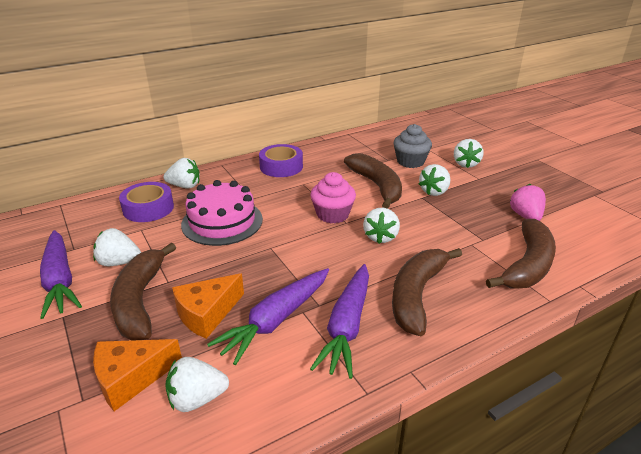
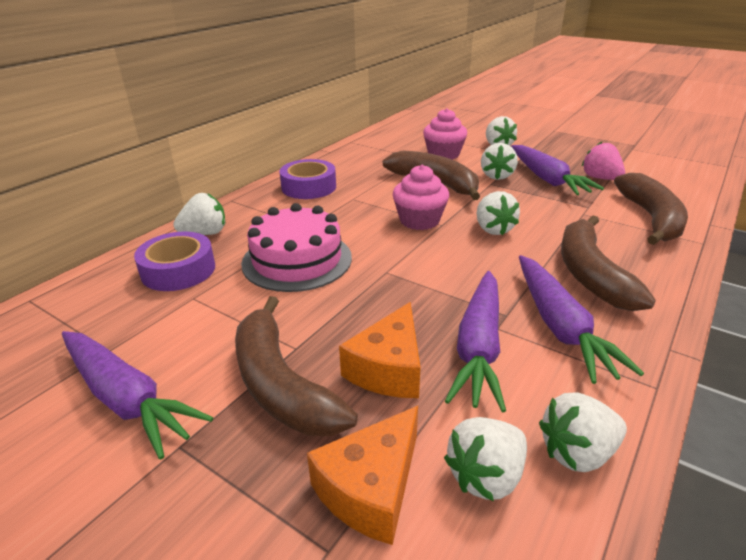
camera: 25 degrees left, 0 degrees up
(119, 262) = (200, 346): white strawberry -> white strawberry (577, 452)
(410, 162) = (443, 154): grey cupcake -> pink cupcake
(475, 205) = (547, 179): none -> purple carrot

